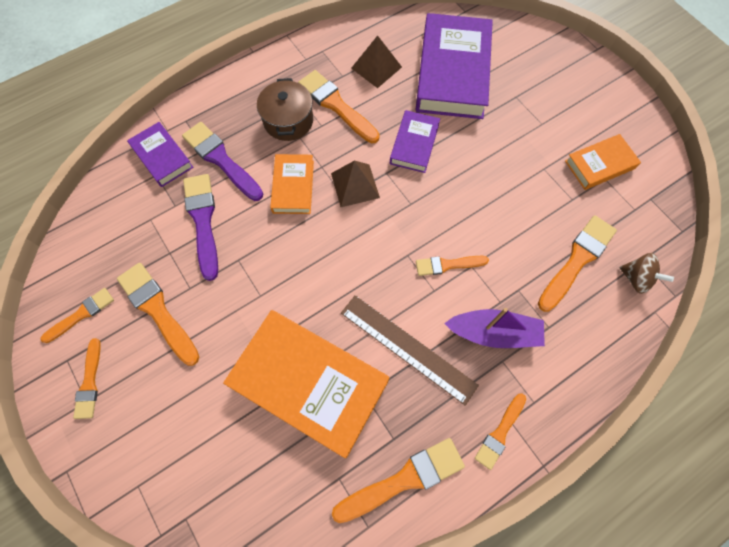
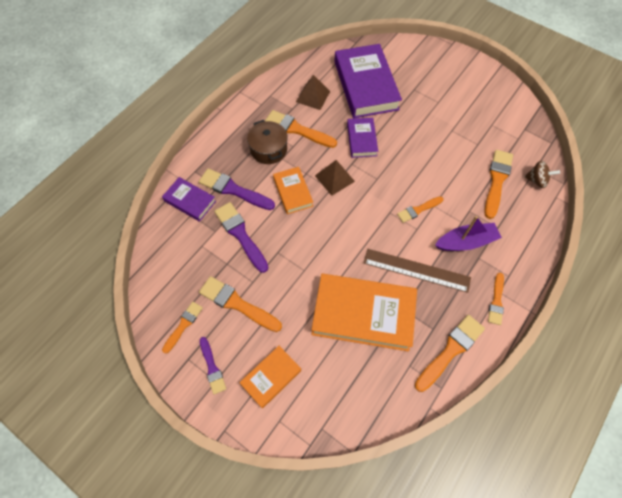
camera: 20 degrees left, 5 degrees down
(89, 382) = (212, 367): orange brush -> purple brush
(599, 165) = (485, 117): orange book -> orange book (271, 377)

